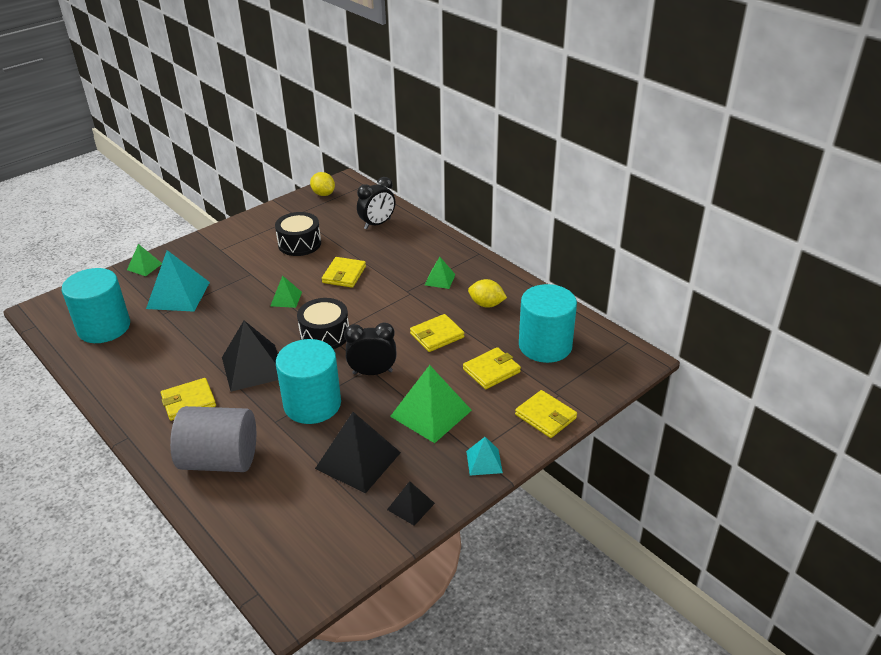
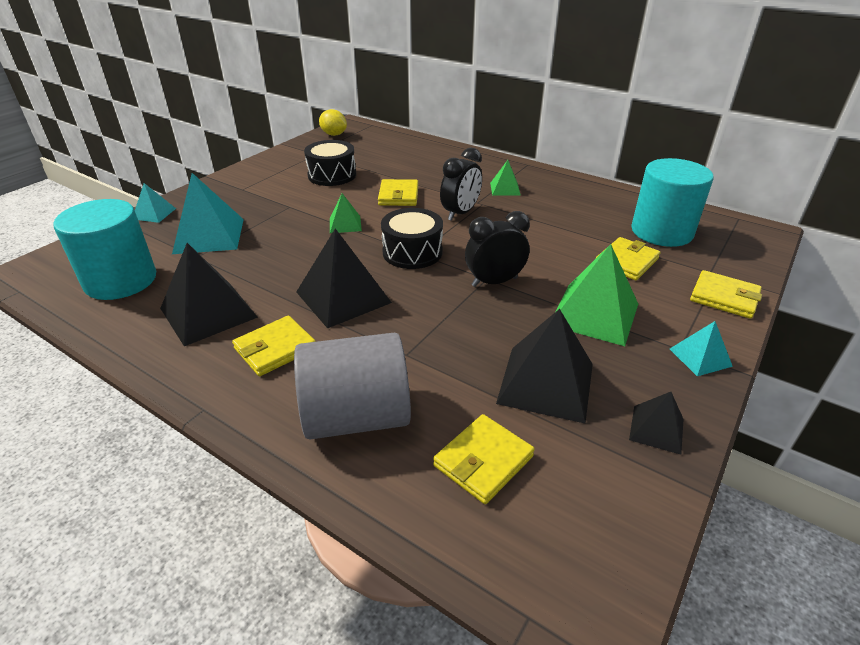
camera: 15 degrees left, 0 degrees up
(144, 266) = (154, 213): green pyramid -> turquoise pyramid
(154, 365) = (208, 312): none -> black pyramid
(312, 404) = (443, 326): turquoise cylinder -> none
(377, 224) = (406, 152): black clock -> black clock (460, 213)
(437, 335) = (540, 237): yellow wallet -> yellow wallet (483, 461)
(486, 304) = (570, 204): yellow lemon -> none

